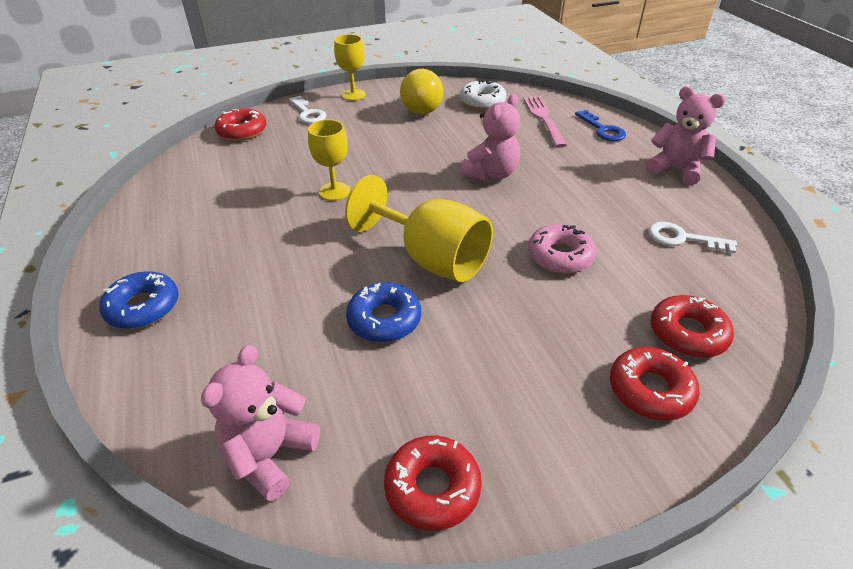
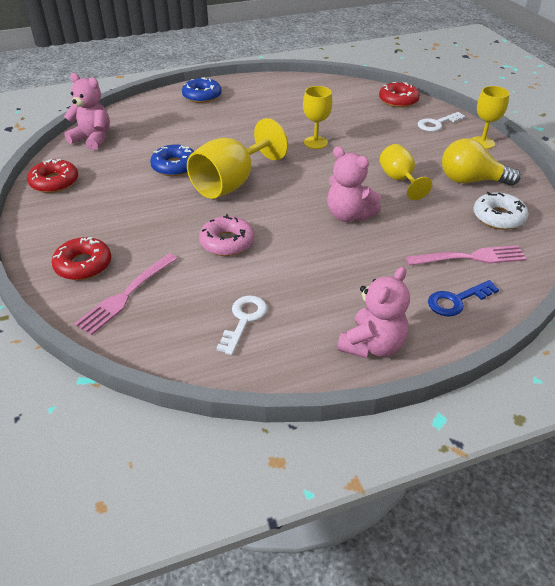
camera: 90 degrees right, 0 degrees up
(422, 142) = (399, 180): none -> yellow goblet
(687, 333) = (127, 294): red donut -> pink fork

